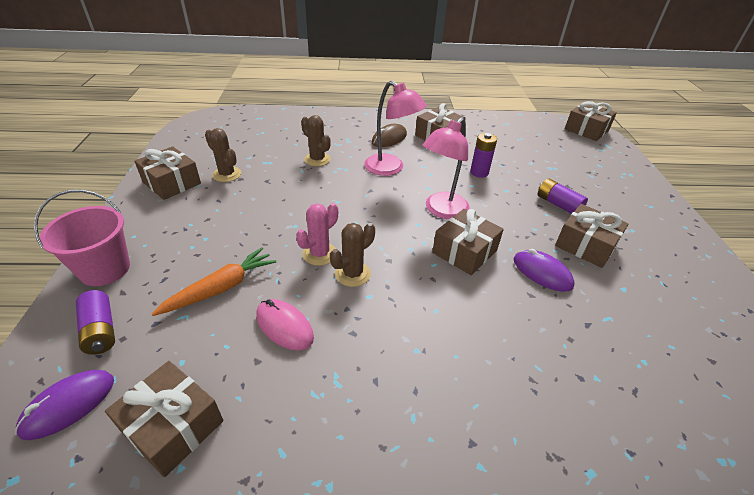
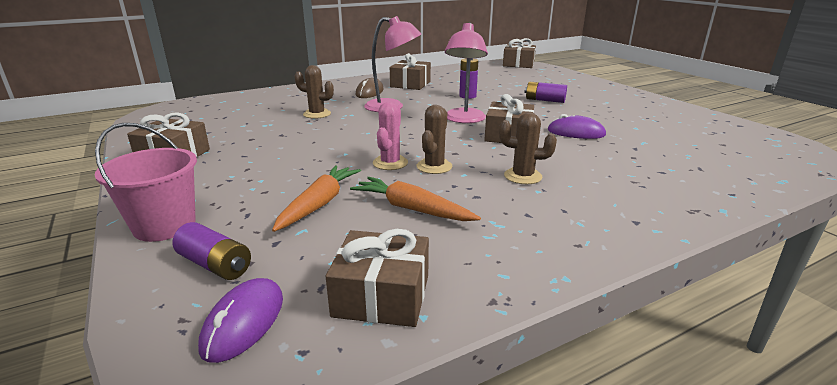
camera: 25 degrees left, 15 degrees down
(227, 174) = (232, 139): brown cactus -> brown cactus (523, 176)
(284, 326) = (412, 209): pink mouse -> orange carrot
(585, 245) = (587, 114): brown gift -> none

